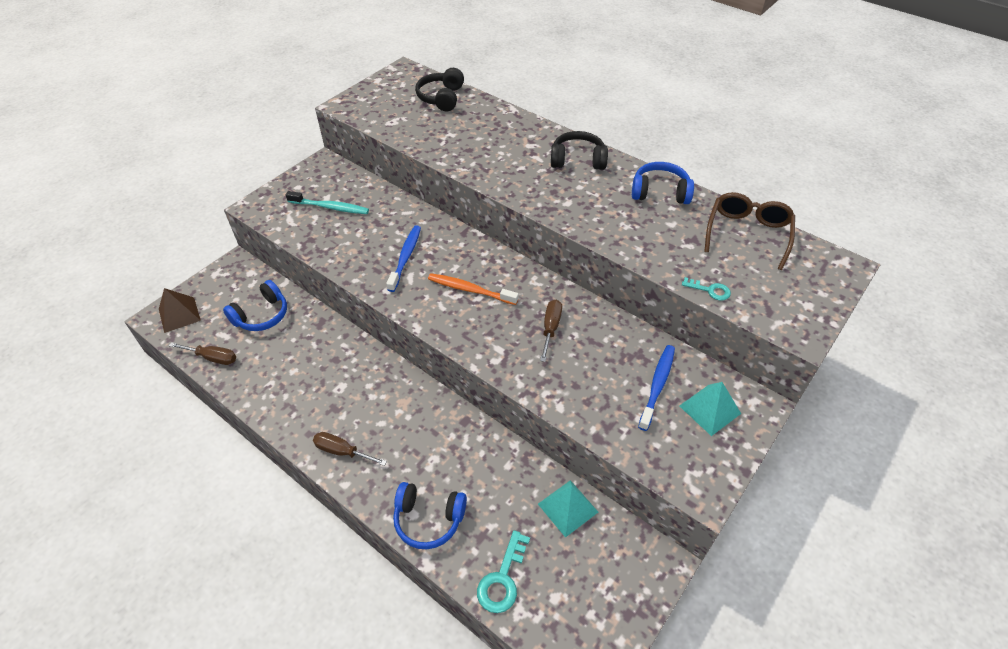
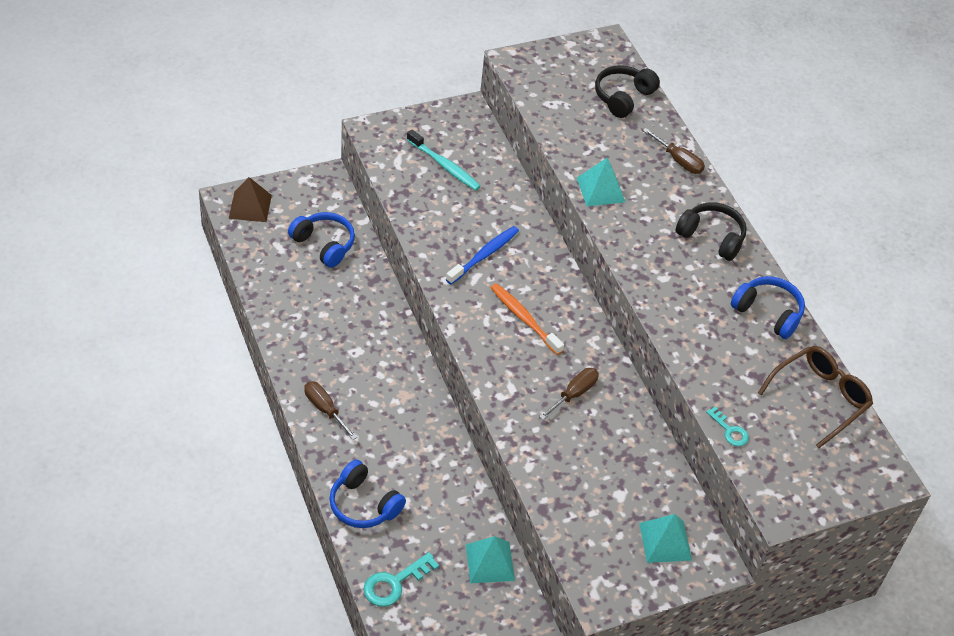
camera: 25 degrees right, 0 degrees up
(212, 358) = (258, 265): brown screwdriver -> brown screwdriver (678, 161)
(261, 315) = (324, 245): blue headphones -> blue headphones turned 120 degrees counterclockwise
(472, 163) = (600, 190): none -> turquoise pyramid
(657, 385) = (633, 496): blue toothbrush -> none

